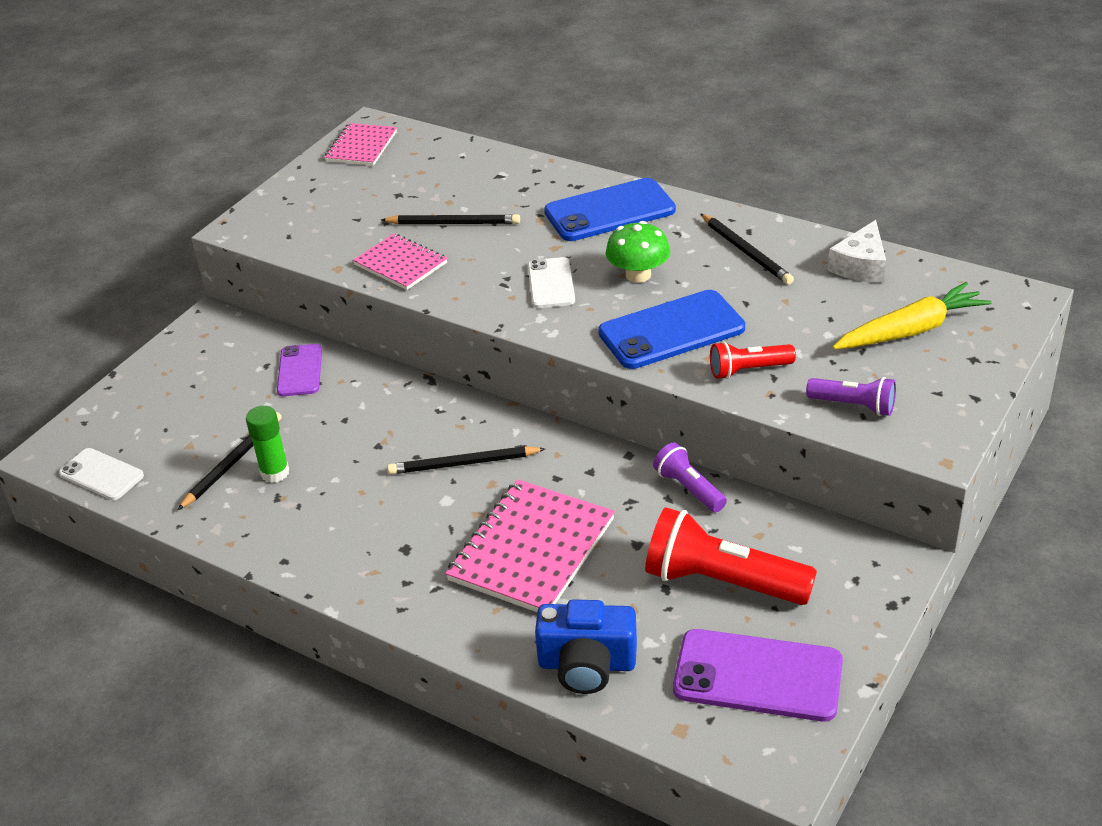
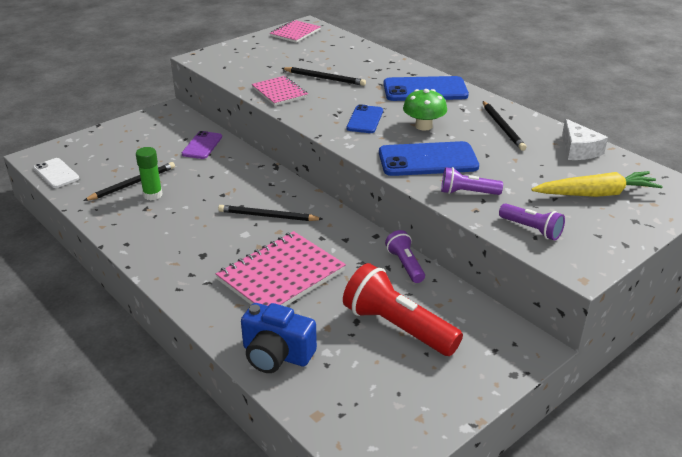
camera: 15 degrees right, 5 degrees down
(551, 283) = (365, 119): white phone -> blue phone
(748, 370) = (467, 193): red flashlight -> purple flashlight
(757, 676) = (391, 395): purple phone -> none
(860, 265) = (578, 150): white cheese -> white cheese turned 60 degrees counterclockwise

